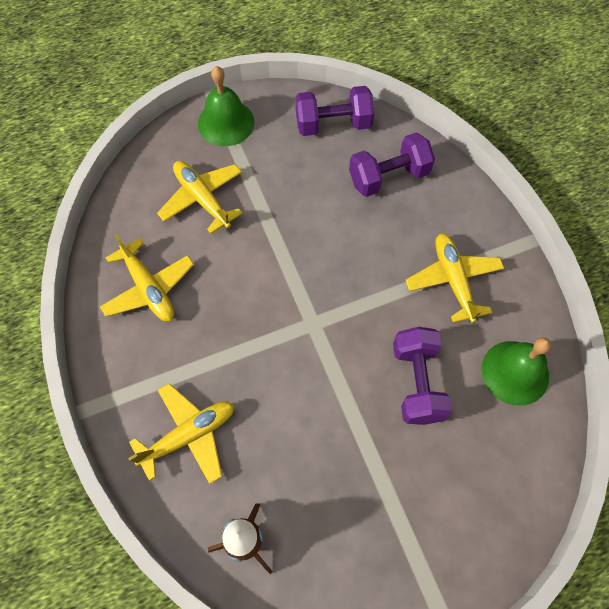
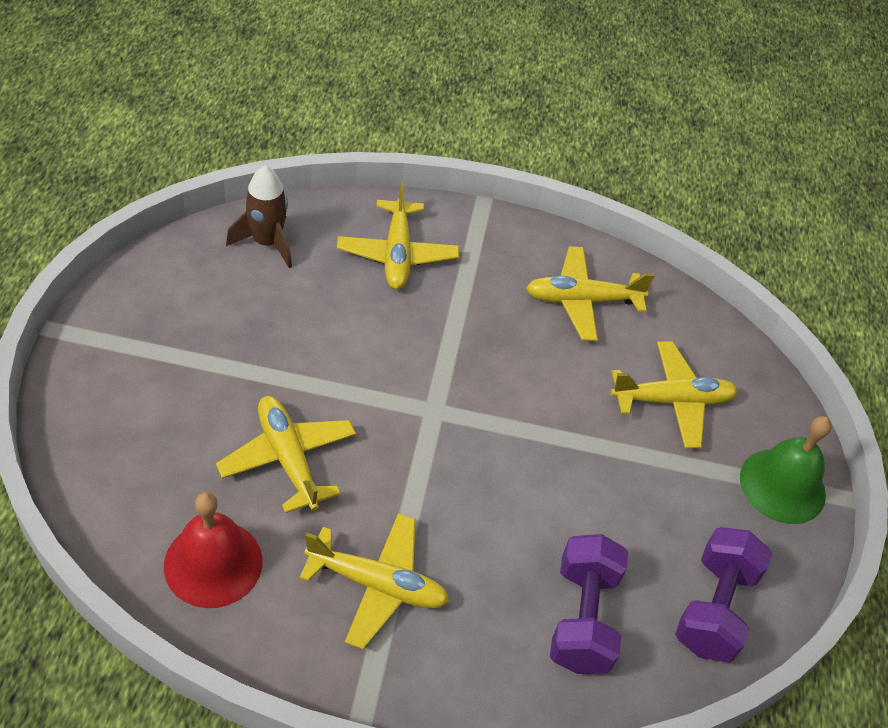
camera: 115 degrees right, 15 degrees down
(417, 383) = (288, 459): purple dumbbell -> yellow plane
(515, 372) = (213, 563): green bell -> red bell

